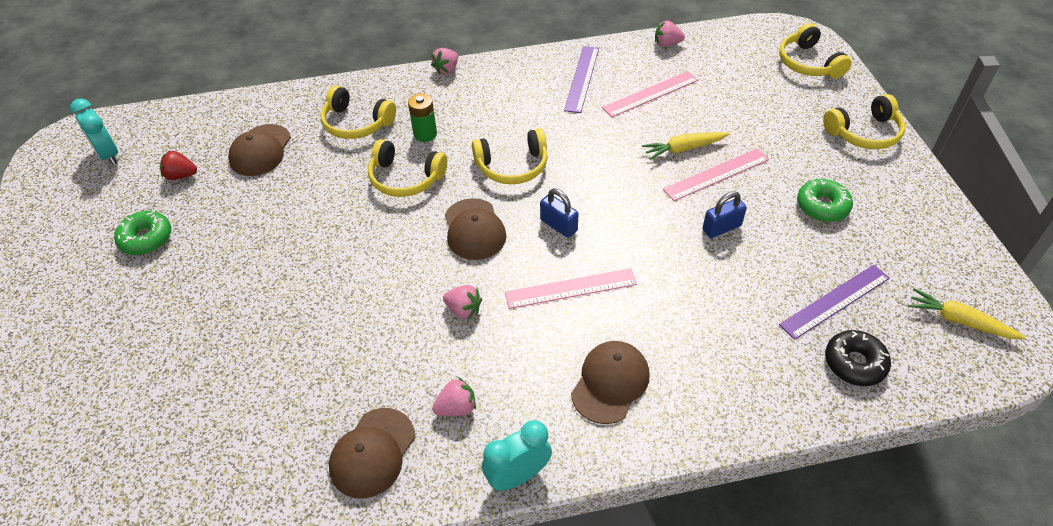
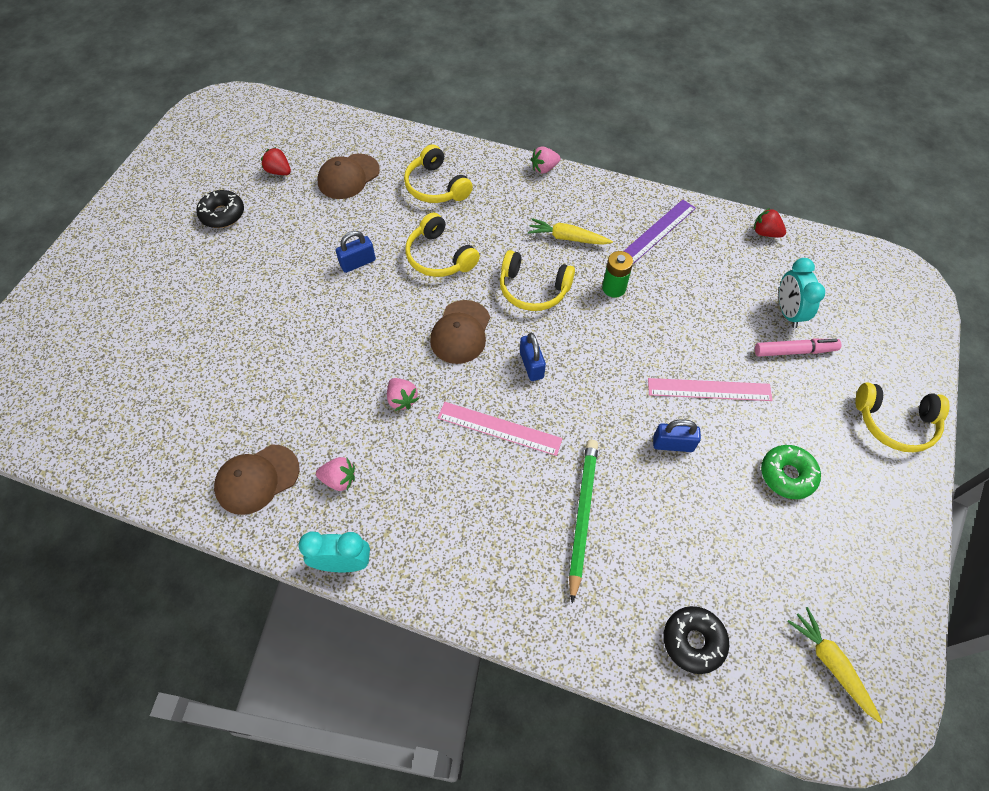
camera: 30 degrees right, 10 degrees up
(108, 155) = (242, 129): turquoise clock -> turquoise clock (788, 312)
(146, 238) = (222, 214): green donut -> black donut
(328, 218) = (358, 263): none -> blue padlock
(425, 134) = (483, 223): green battery -> green battery (614, 288)
(610, 383) = (469, 530): brown cap -> none
(650, 94) = (709, 277): pink ruler -> none
(667, 44) = (765, 233): pink strawberry -> red strawberry
(683, 149) = (697, 349): yellow carrot -> yellow carrot (567, 238)
(694, 318) = (582, 515): none -> green pencil
(756, 117) = (794, 351): none -> pink marker
(808, 63) = (896, 320): yellow headphones -> none
(835, 301) = (723, 573): purple ruler -> none

